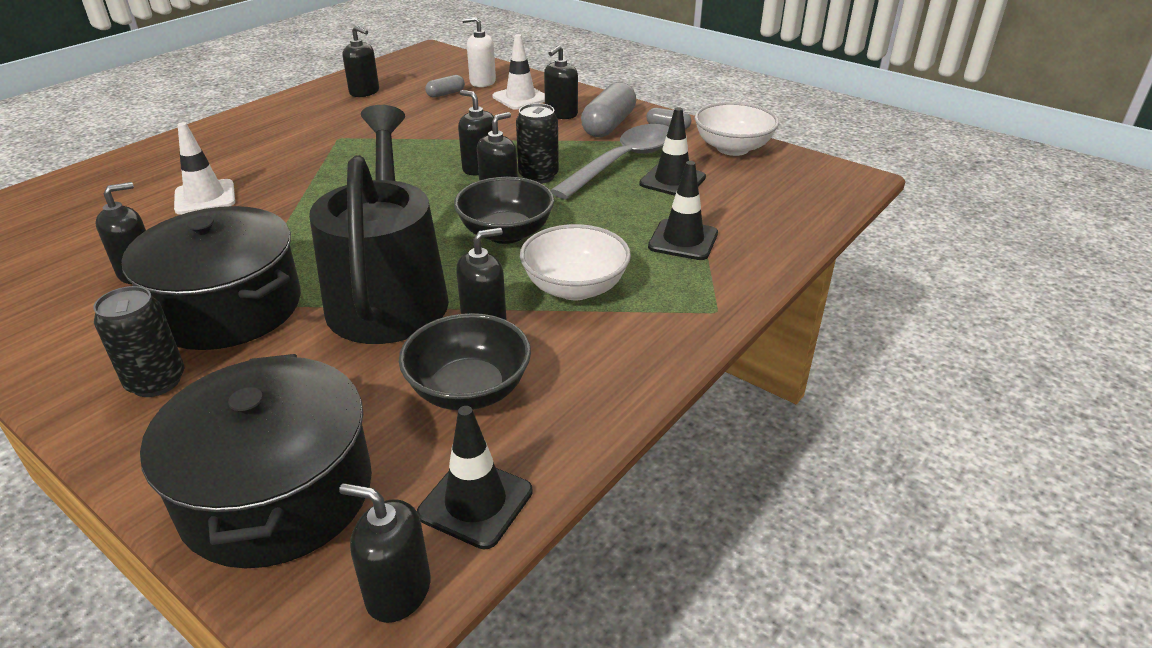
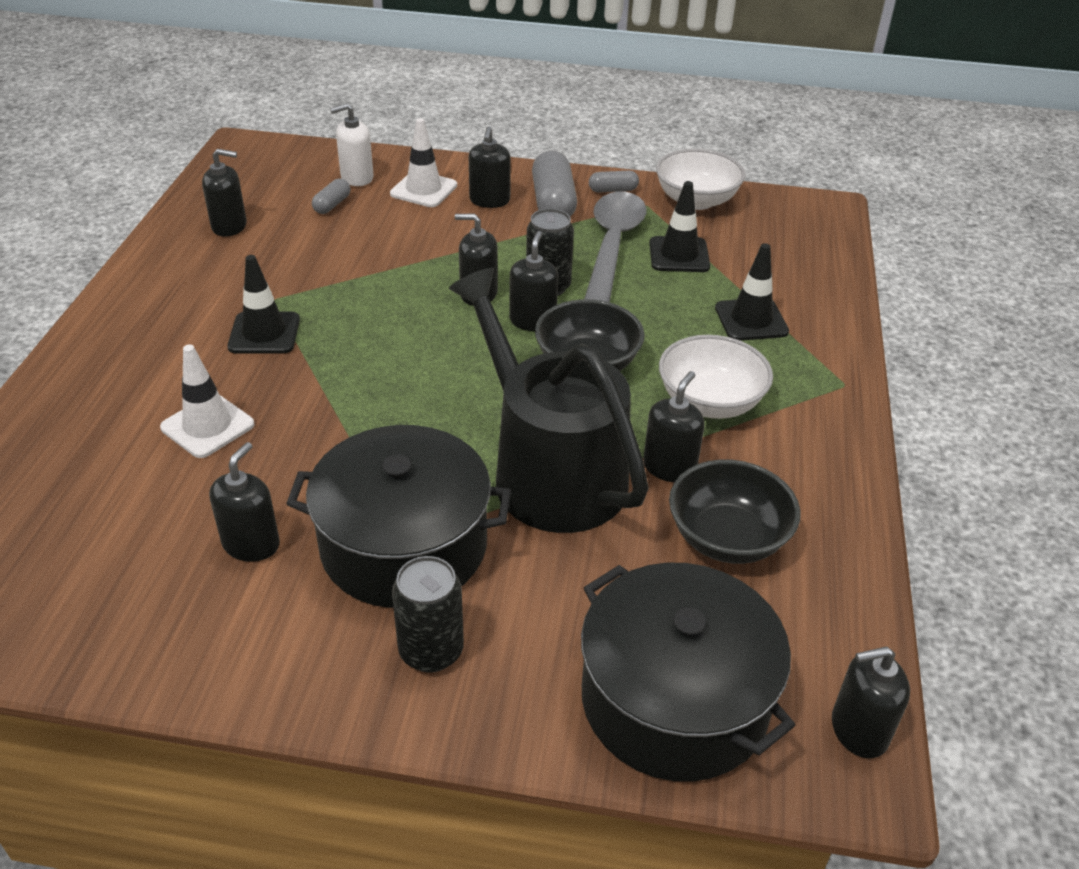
camera: 30 degrees left, 5 degrees up
(475, 502) = (837, 633): black traffic cone -> black traffic cone (264, 333)

